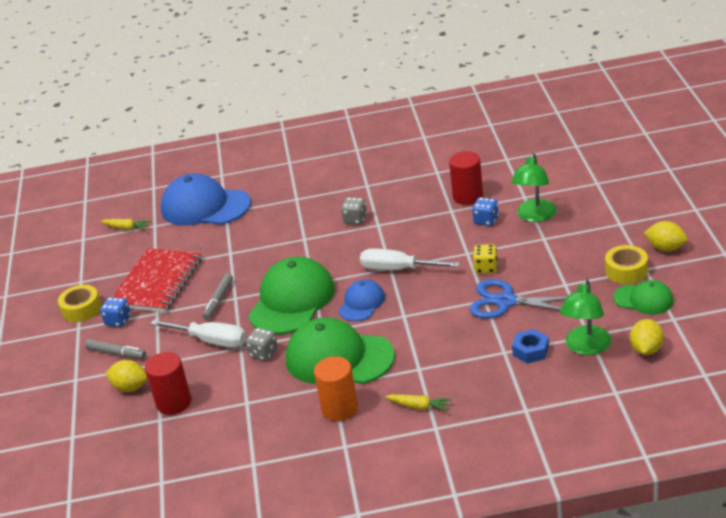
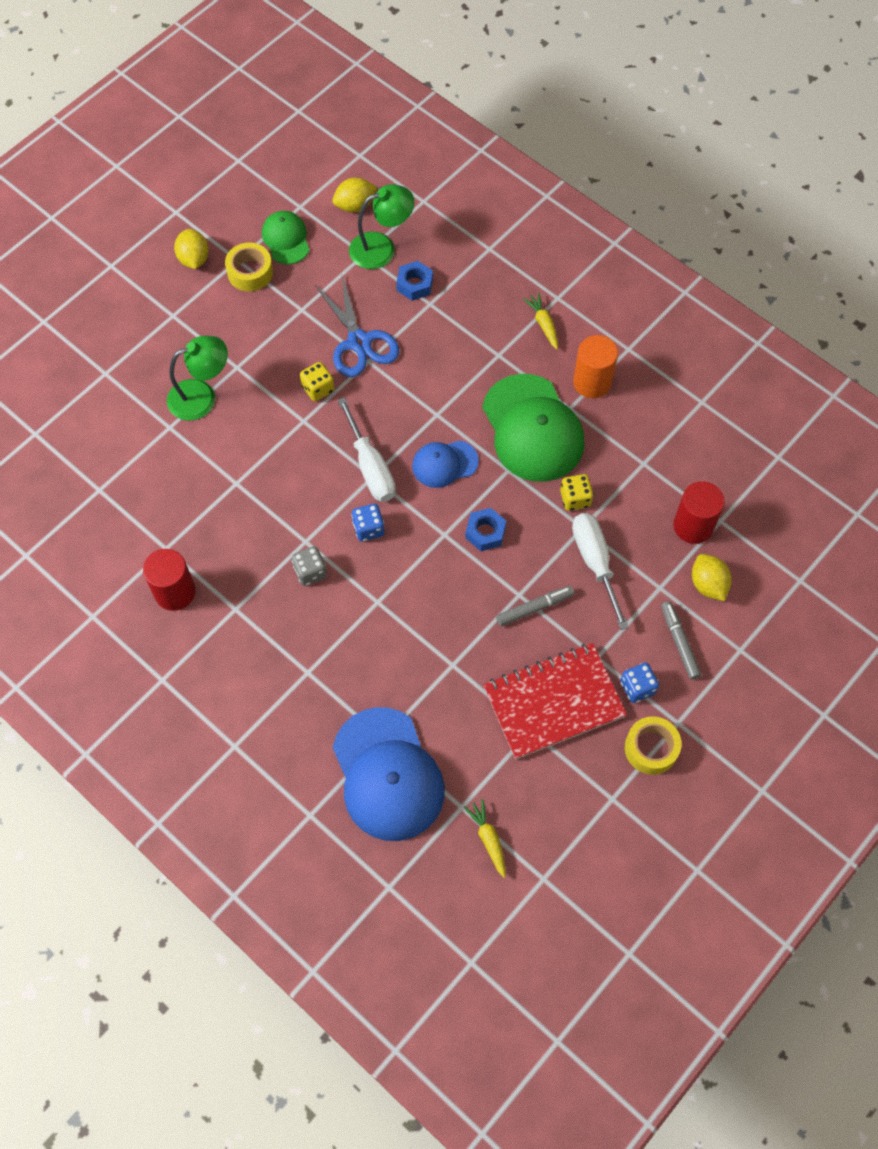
camera: 135 degrees left, 30 degrees up
(263, 353) = (575, 499): grey dice -> yellow dice
(292, 301) = (485, 532): green cap -> blue nut
(468, 196) = (199, 483): red cylinder -> red cylinder (175, 592)
(486, 220) = (235, 437): blue dice -> blue dice (368, 529)

